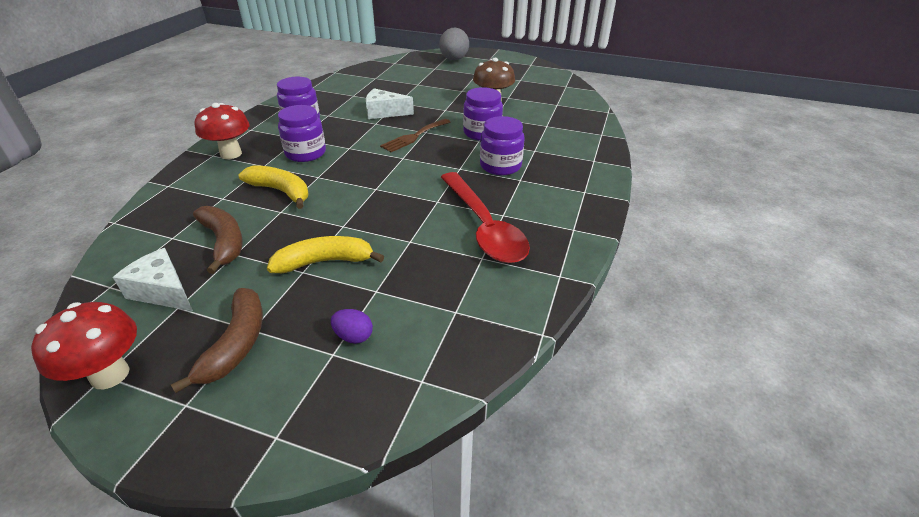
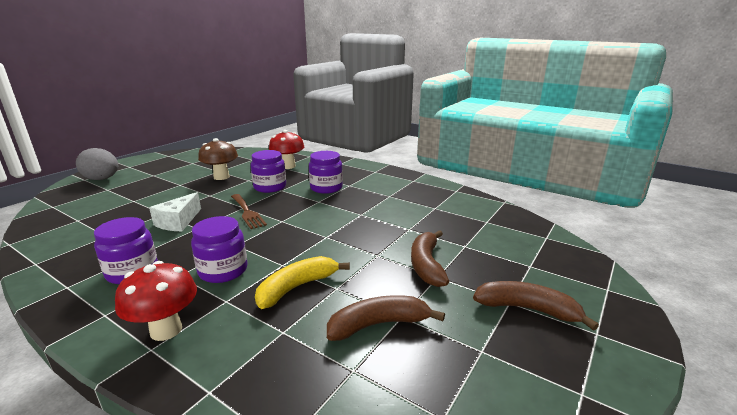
camera: 75 degrees left, 15 degrees down
(110, 375) = (580, 388): red mushroom -> red mushroom (288, 166)
(163, 291) = (456, 365): white cheese -> none
(325, 262) = (426, 265): yellow banana -> brown banana
(353, 336) = (512, 257): purple egg -> none
(483, 227) = (401, 203): red spoon -> none

